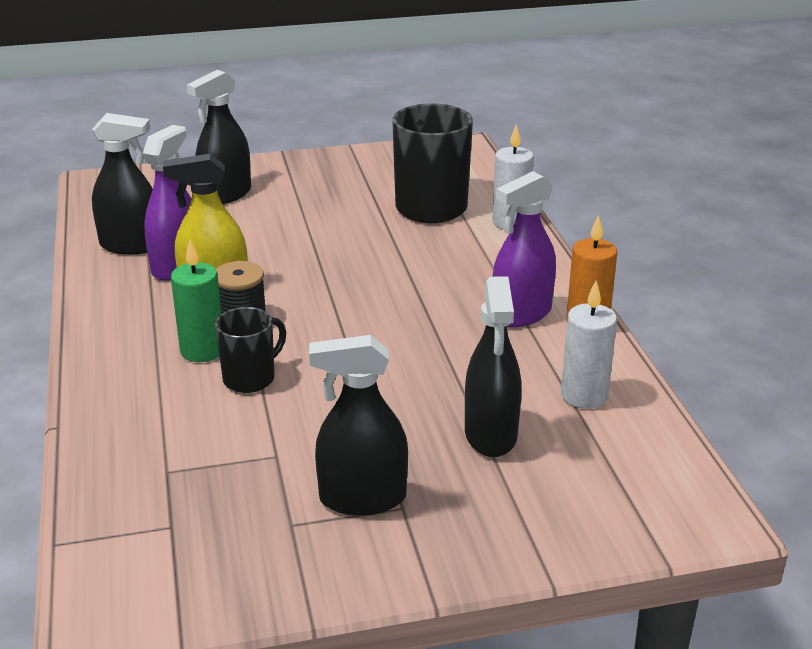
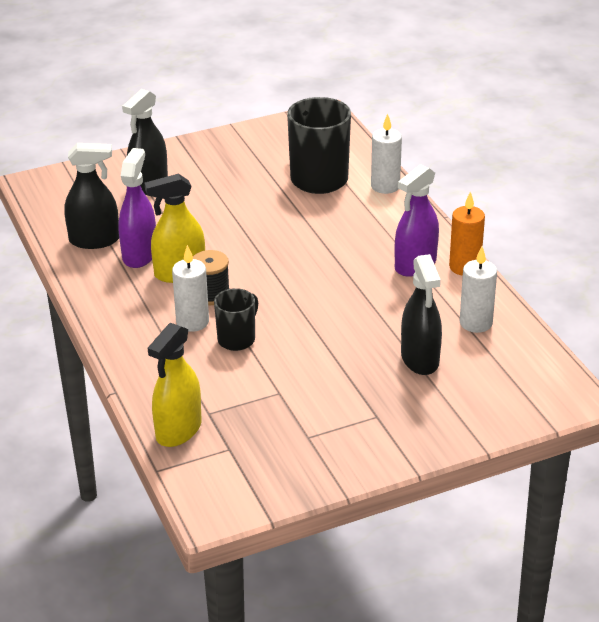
camera: 10 degrees left, 5 degrees up
(114, 490) = (178, 430): none -> yellow spray bottle
(202, 350) = (192, 322): green candle -> white candle
(362, 498) = (348, 414): black spray bottle -> none

